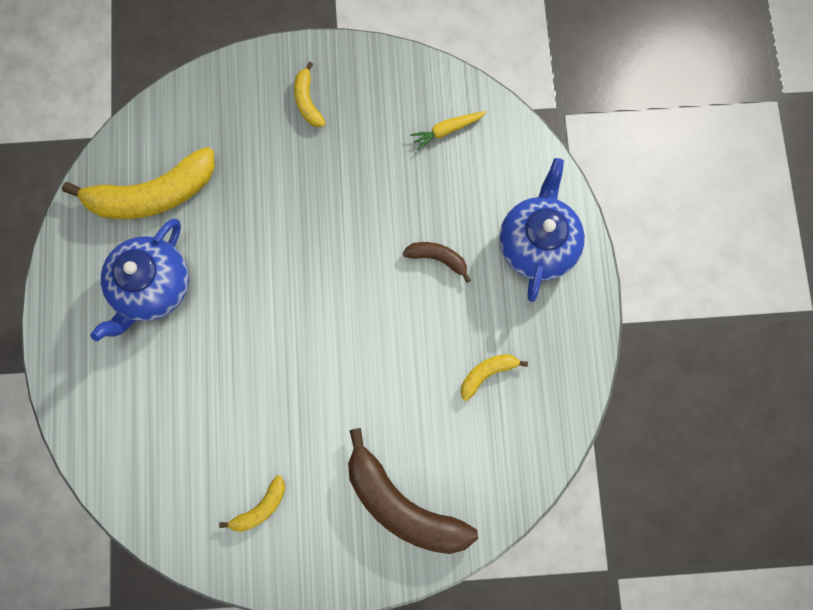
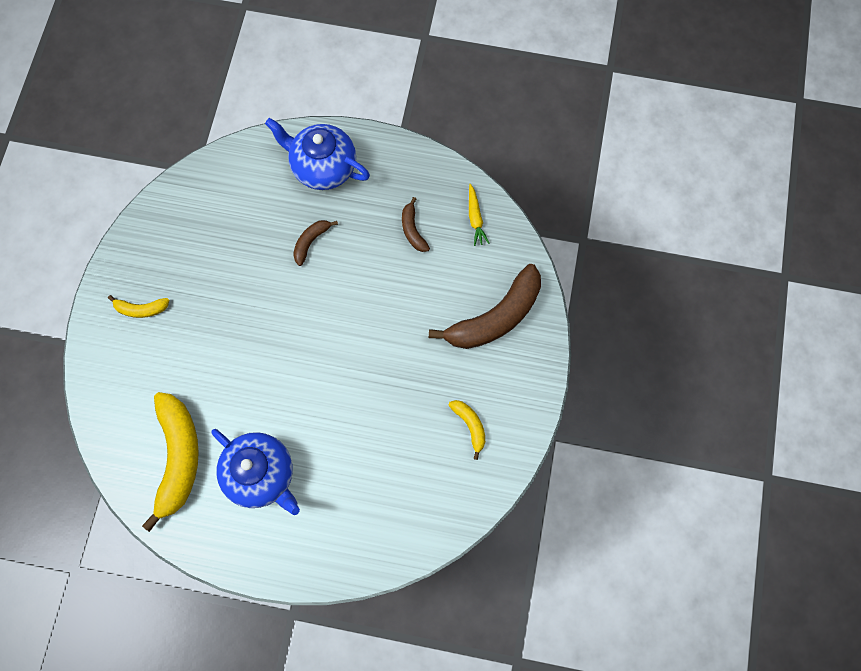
camera: 75 degrees left, 5 degrees down
(447, 130) = (207, 207): yellow carrot -> yellow carrot (475, 218)
(487, 373) = (413, 230): yellow banana -> brown banana

